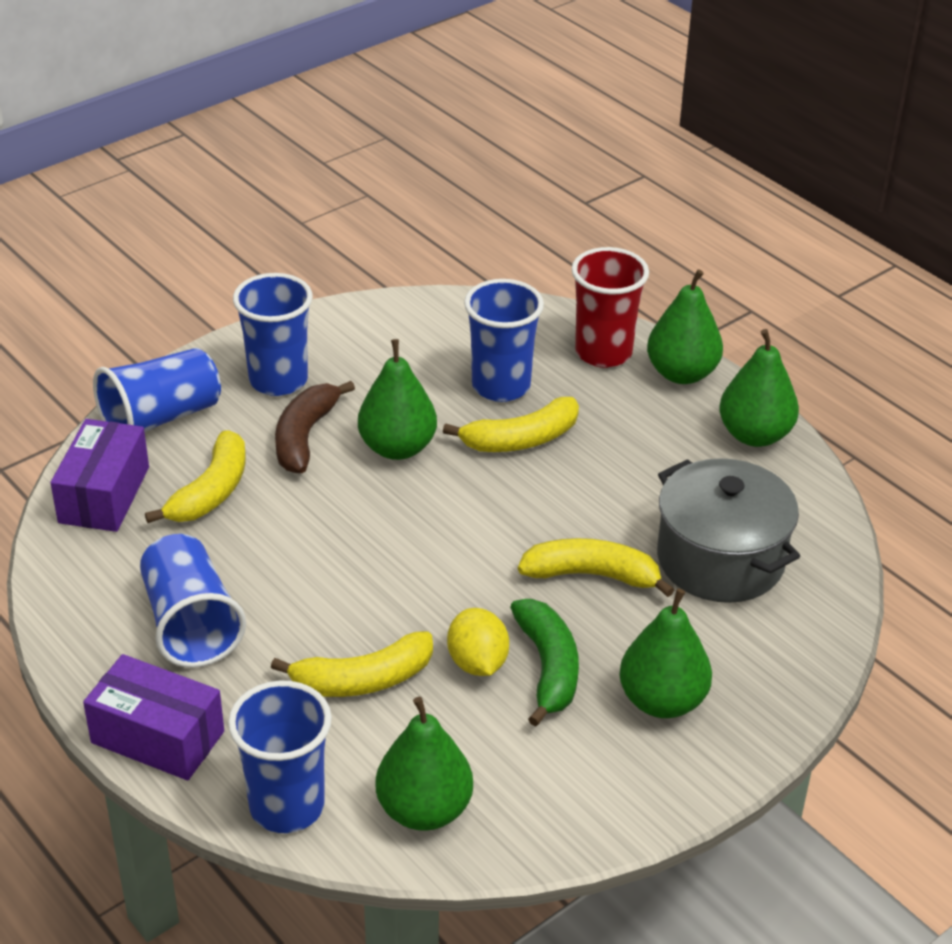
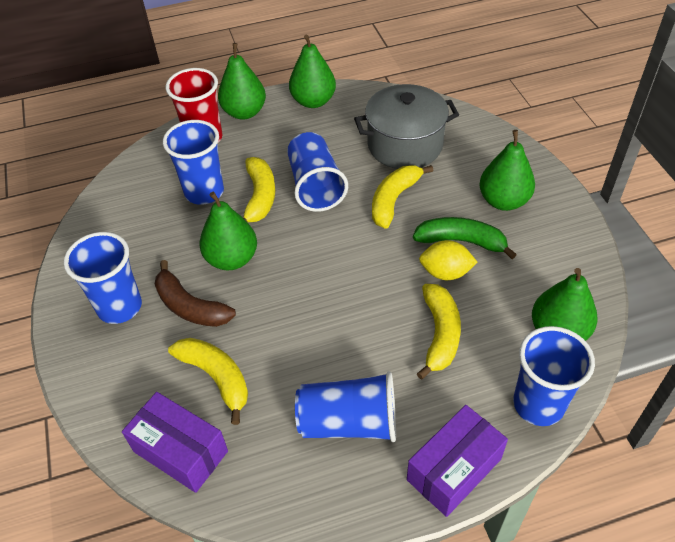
camera: 65 degrees left, 10 degrees up
(160, 418) = (114, 392): blue cup -> blue cup (315, 186)

